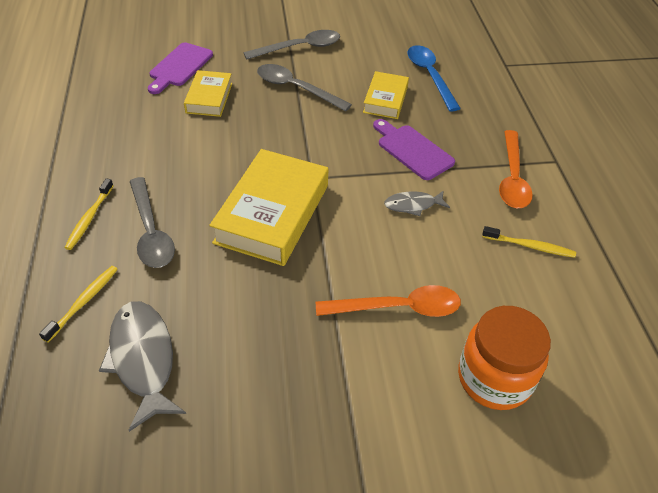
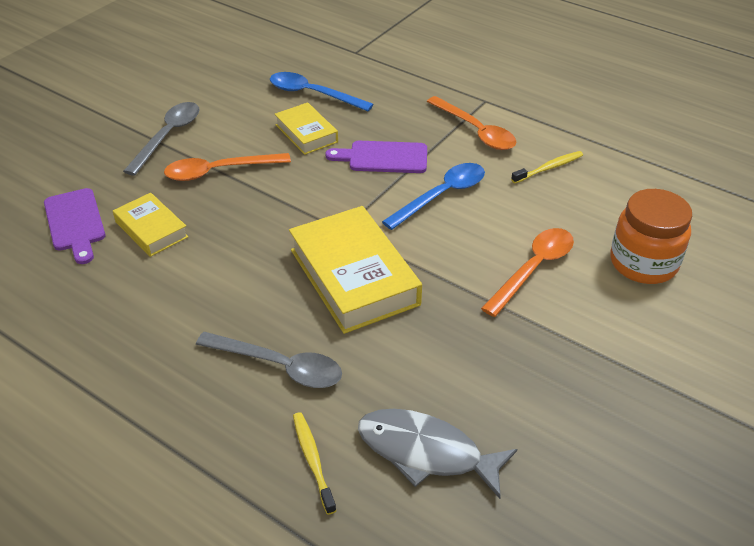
camera: 45 degrees left, 5 degrees down
(89, 218) = (206, 401): yellow toothbrush -> none
(296, 88) = (219, 171): grey spoon -> orange spoon
(413, 205) = (441, 195): grey fish -> blue spoon

